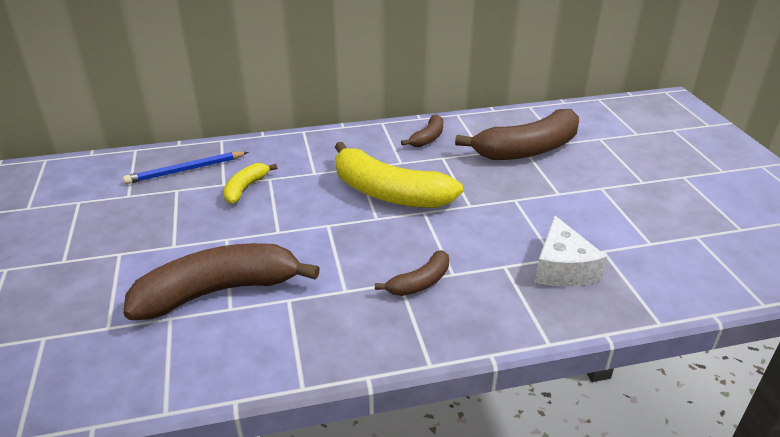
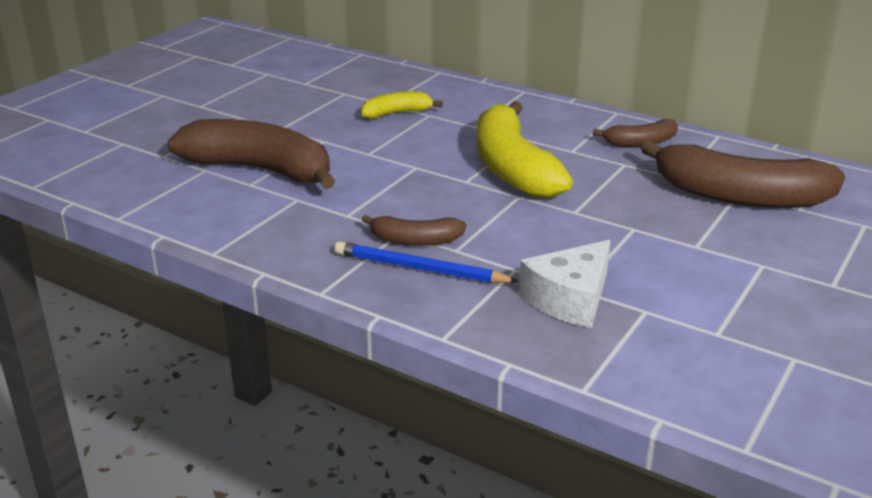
camera: 45 degrees right, 5 degrees down
(186, 170) = (373, 82): blue pencil -> blue pencil (420, 269)

